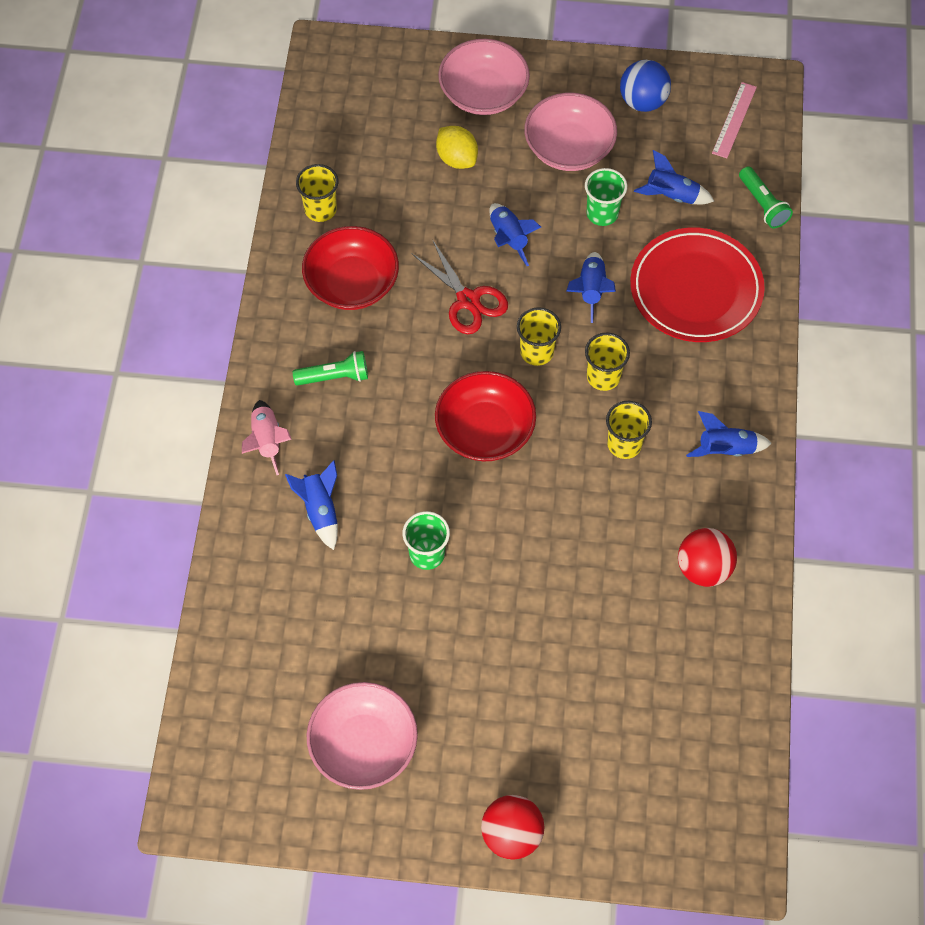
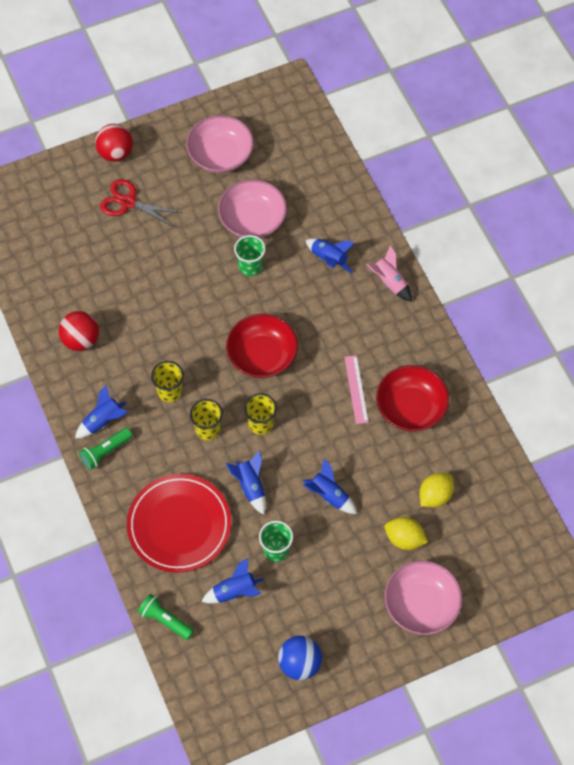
camera: 150 degrees right, 0 degrees up
(320, 209) = (469, 449): yellow cup -> none
(334, 377) = (377, 341): green flashlight -> green flashlight (105, 452)
(394, 183) = (435, 496): none -> yellow lemon
(468, 300) = (327, 436): red scissors -> red scissors (128, 202)
(569, 148) = (331, 592): pink bowl -> pink bowl (252, 220)
(734, 120) = (222, 685): pink ruler -> pink ruler (356, 389)

